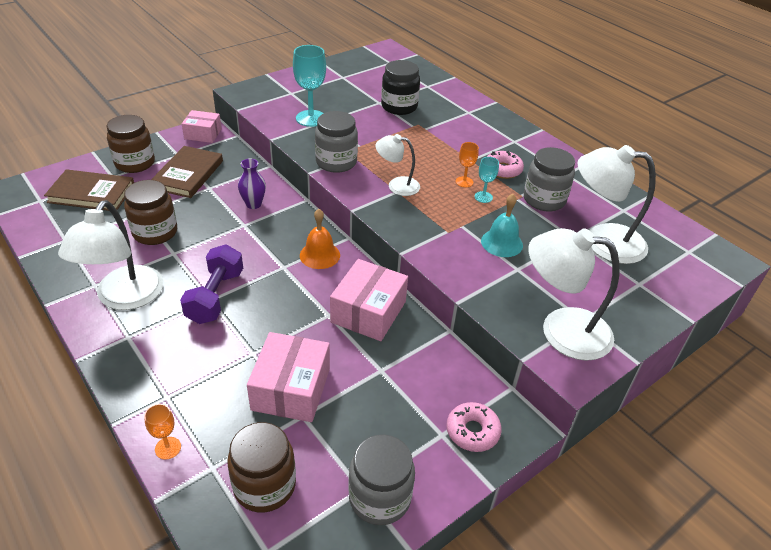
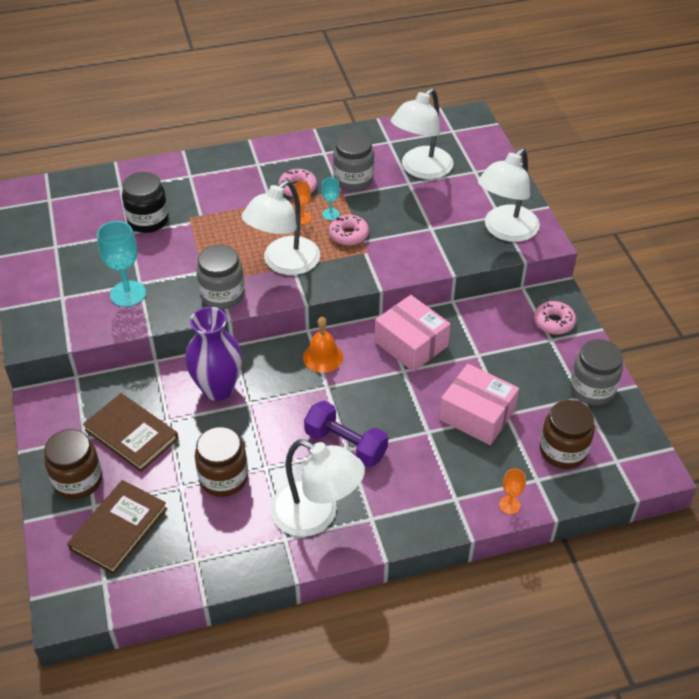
camera: 65 degrees left, 5 degrees up
(203, 134) = (53, 407): pink box -> none
(253, 204) = (218, 388): purple vase -> purple vase, size x1.85
(397, 185) = (284, 263): white lamp -> white lamp, size x1.77
(463, 214) = (348, 235): none -> pink donut
(502, 243) = (396, 225): turquoise bell -> none

